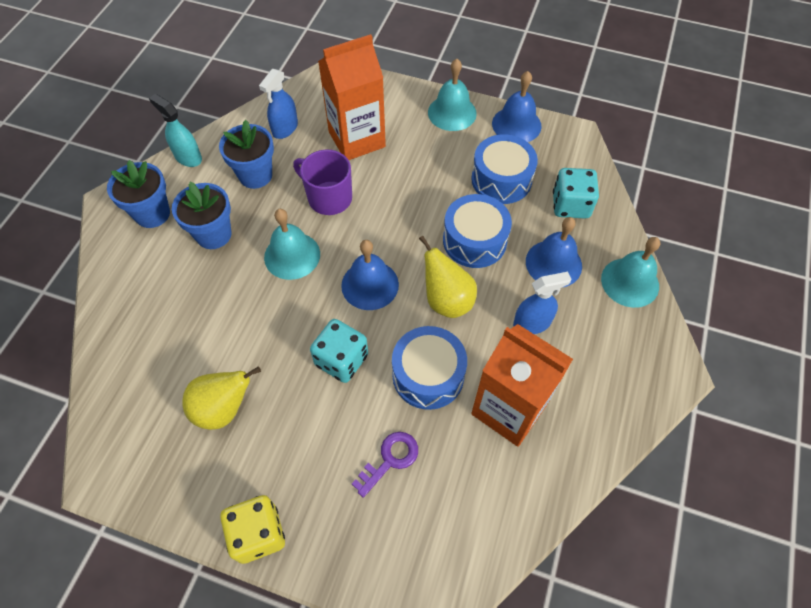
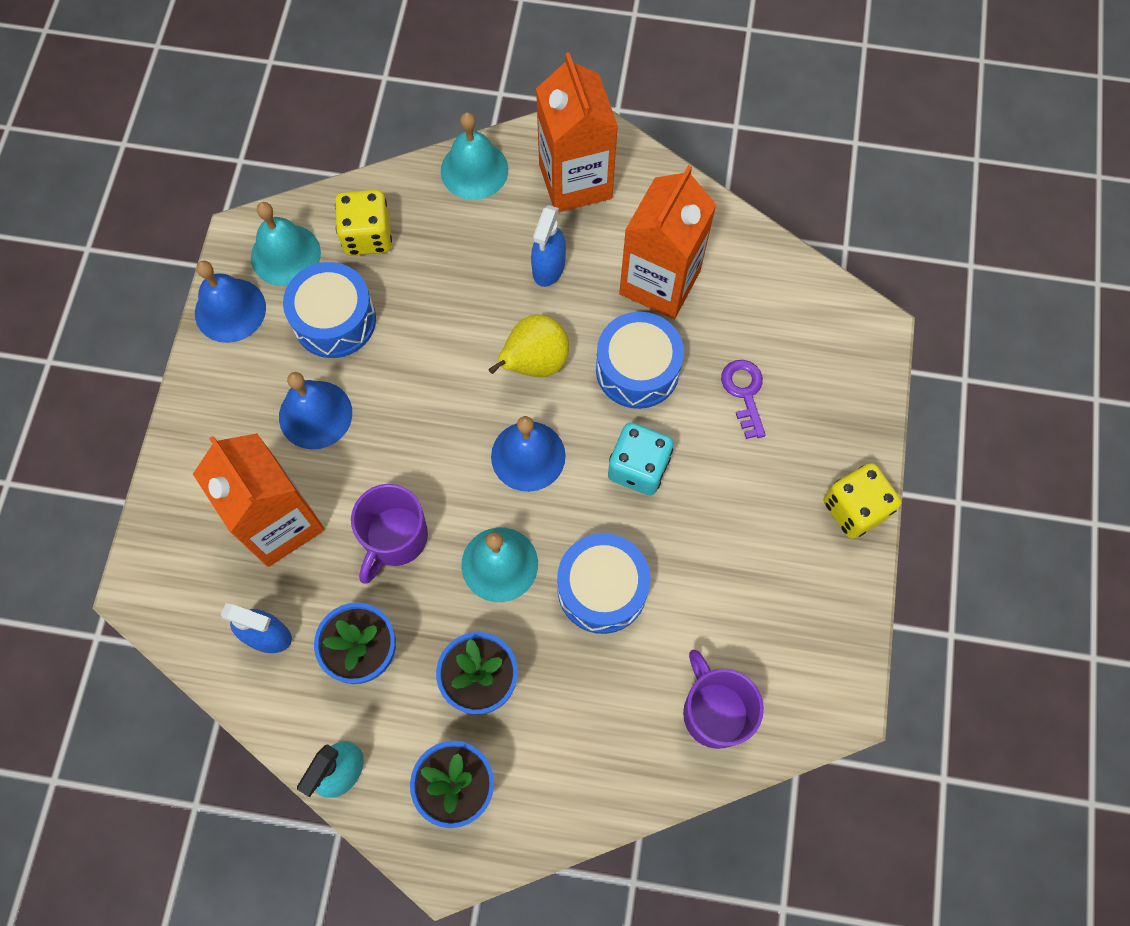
camera: 100 degrees left, 10 degrees up
(135, 378) = (714, 711): none -> purple mug
(224, 408) = (729, 588): yellow pear -> none
(390, 460) = (744, 393): purple key -> purple key turned 45 degrees clockwise
(452, 113) = (213, 398): turquoise bell -> turquoise bell (285, 254)
(474, 241) = (440, 342): blue drum -> blue drum (602, 589)
(532, 323) = (548, 268): blue spray bottle -> blue spray bottle turned 135 degrees counterclockwise
(553, 263) = (461, 250): blue bell -> blue bell (315, 414)
(570, 205) = (367, 236): turquoise dice -> yellow dice
(617, 357) = (575, 181): none -> orange carton

